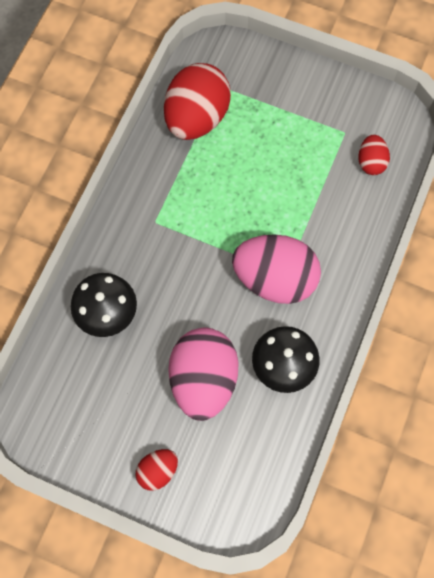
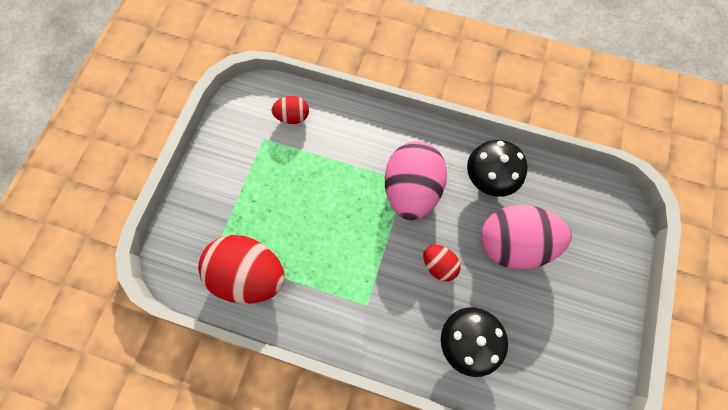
camera: 95 degrees left, 0 degrees up
(158, 470) = (601, 276): red egg -> red egg (439, 265)

